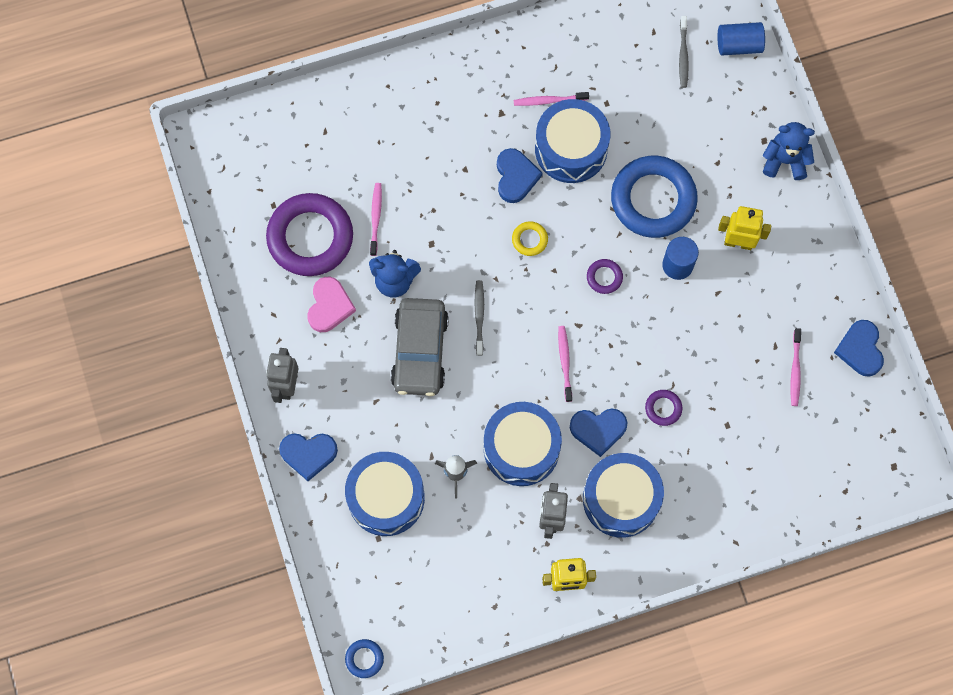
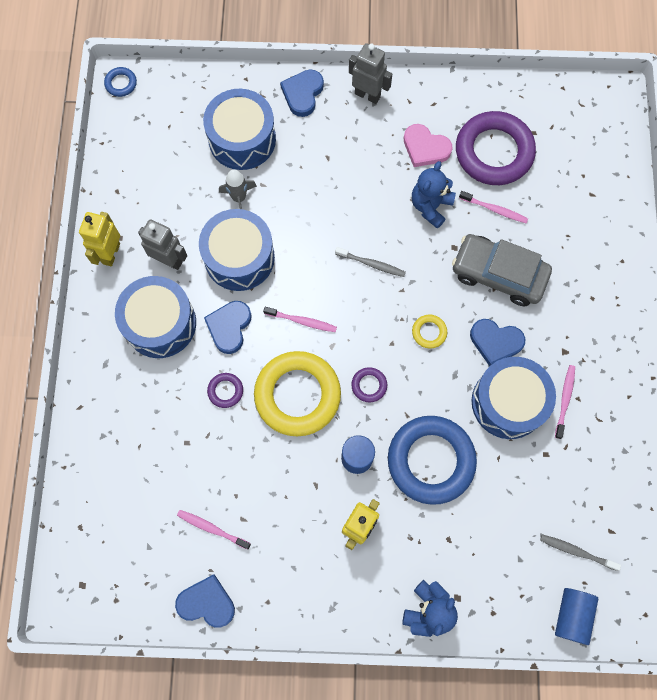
camera: 110 degrees right, 0 degrees up
(420, 351) = (358, 205): grey car -> grey car (498, 274)
(640, 339) = (297, 395): none -> yellow ring

